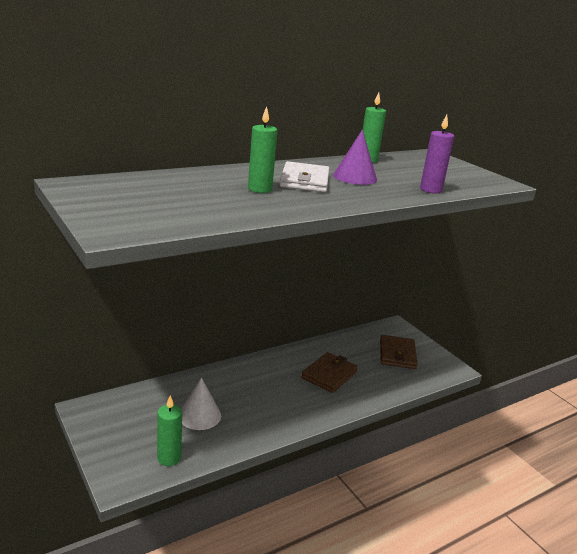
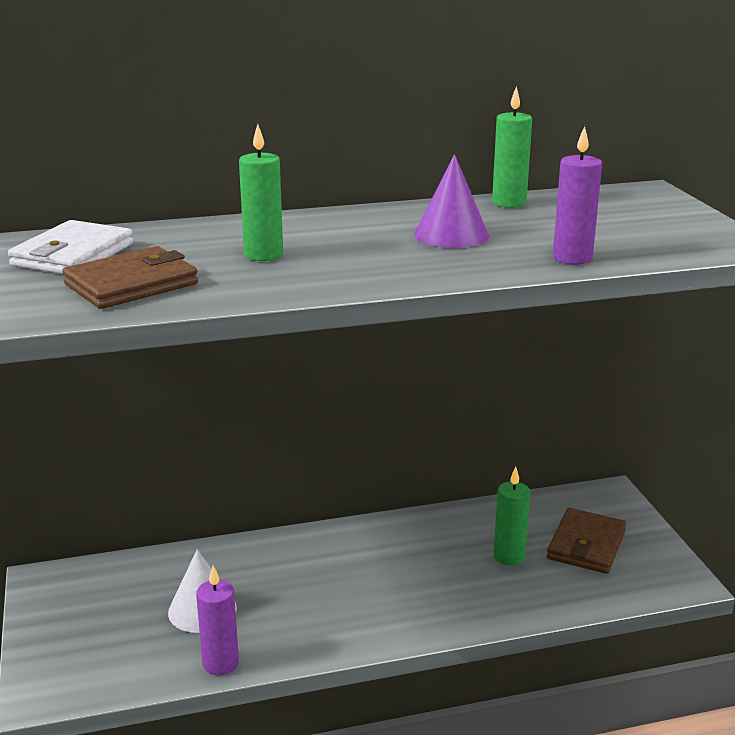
camera: 20 degrees right, 0 degrees up
(169, 458) = (126, 669): green candle -> green candle (509, 556)
(227, 446) = (220, 663): none -> purple candle
(304, 181) = (354, 241): white wallet -> white wallet (73, 254)
(329, 375) = (444, 568): brown wallet -> brown wallet (131, 284)

